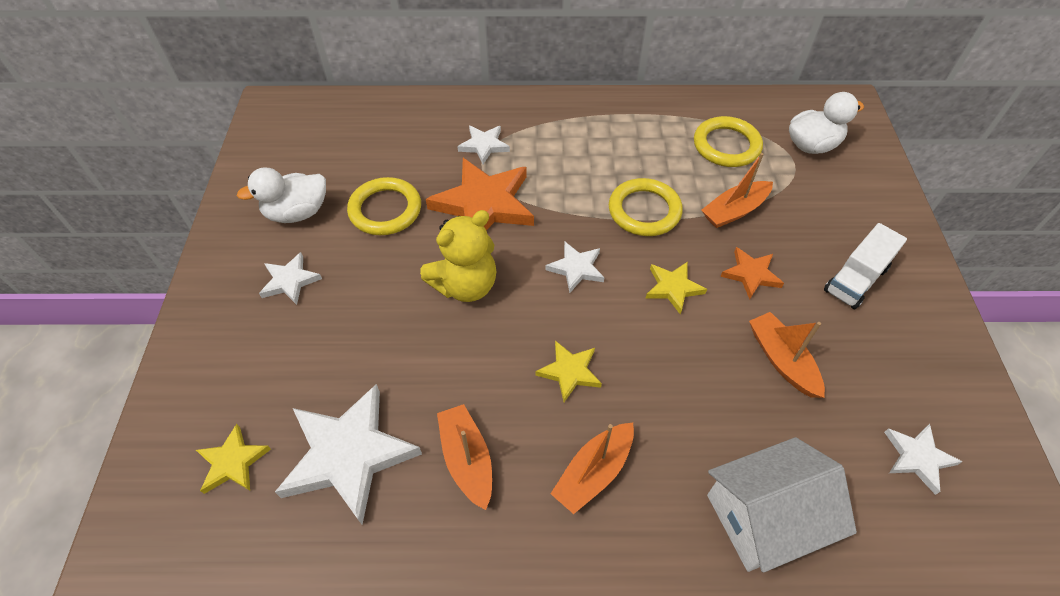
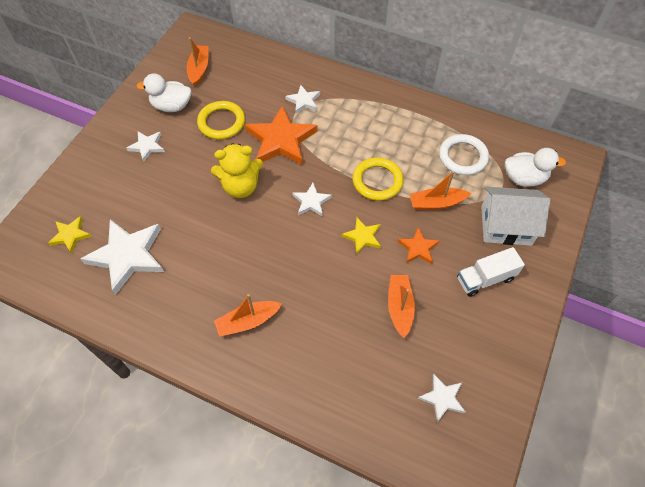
camera: 25 degrees right, 5 degrees up
(467, 459) = (185, 285): orange boat -> orange boat (199, 69)
(570, 372) = (269, 261): yellow star -> none
(726, 145) = (463, 157): yellow ring -> white ring
(765, 516) = (327, 387): white house -> white house (506, 225)

